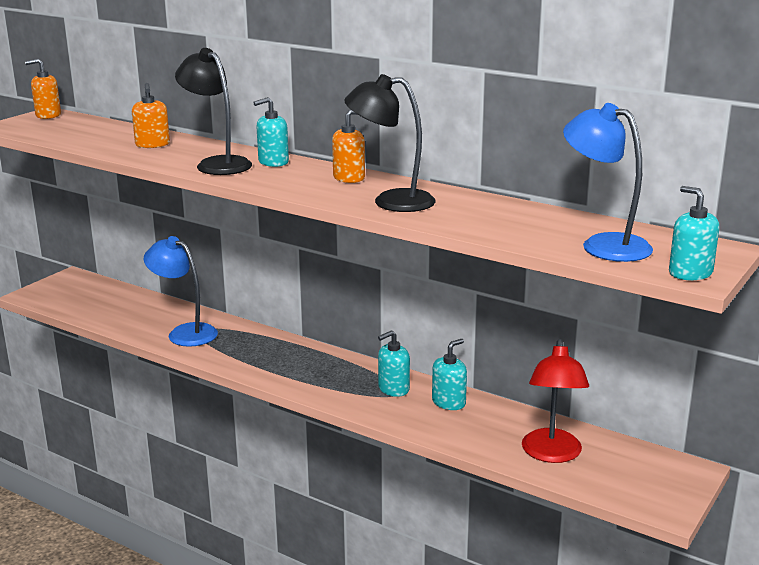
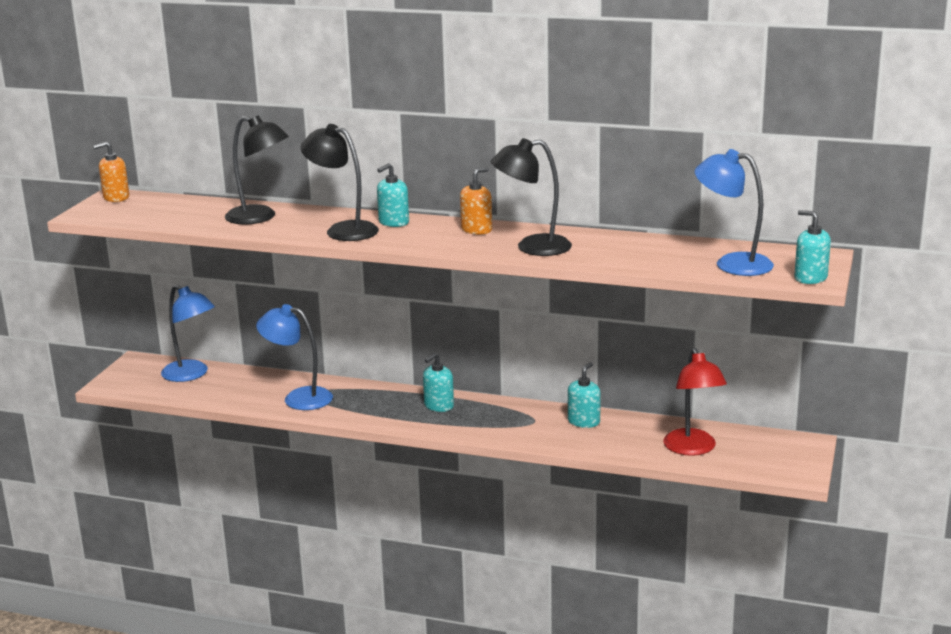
camera: 15 degrees left, 0 degrees up
(107, 296) = (191, 374): none -> blue lamp
(152, 144) = (259, 217): orange soap dispenser -> black lamp
(393, 389) = (528, 418): turquoise soap dispenser -> turquoise soap dispenser (439, 406)

